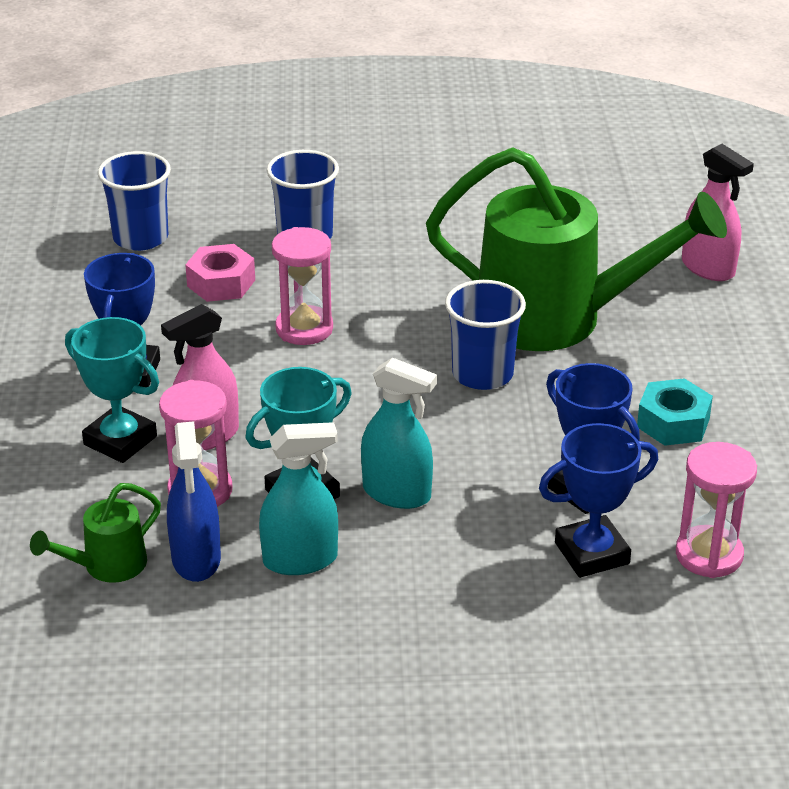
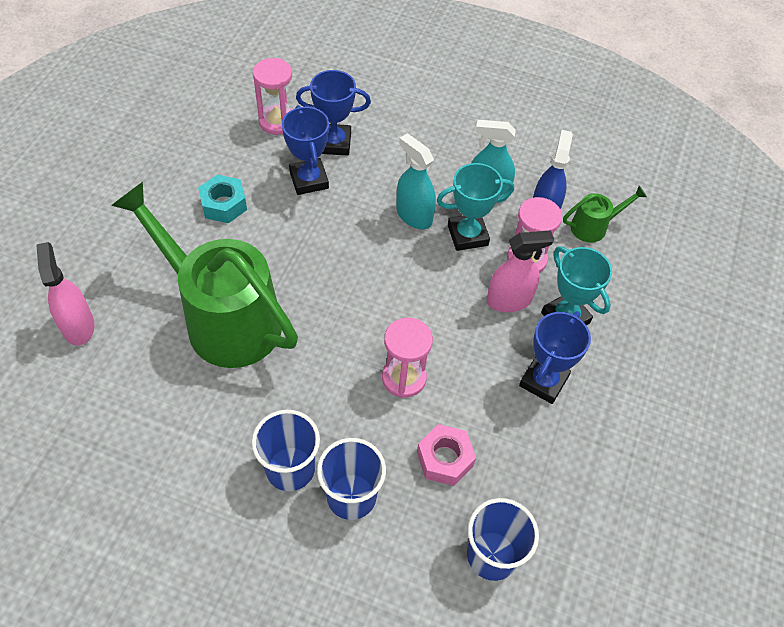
camera: 160 degrees left, 20 degrees up
(482, 374) = (308, 286): blue cup -> blue cup (290, 468)

